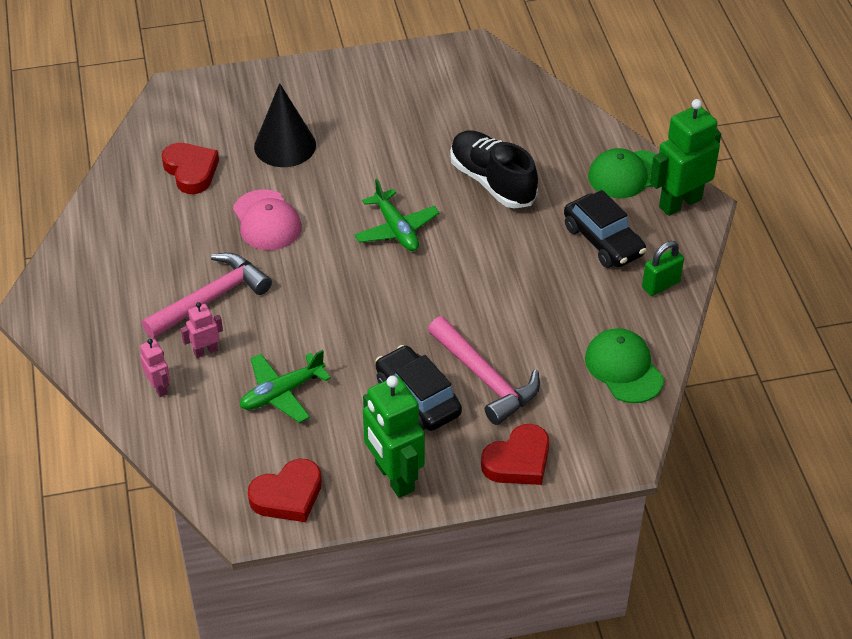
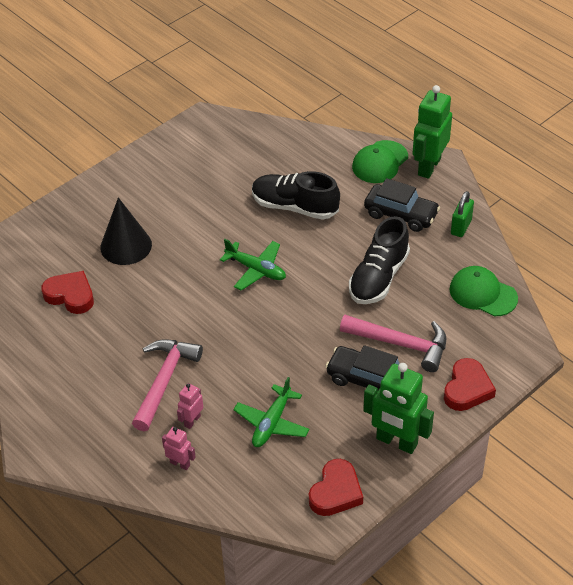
camera: 30 degrees left, 0 degrees up
(267, 221) = (158, 306): pink cap -> none
(521, 297) = (378, 277): none -> black shoe

